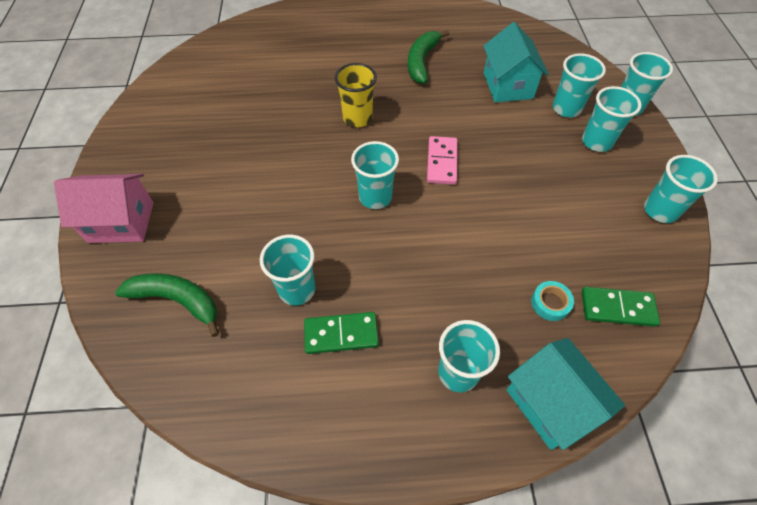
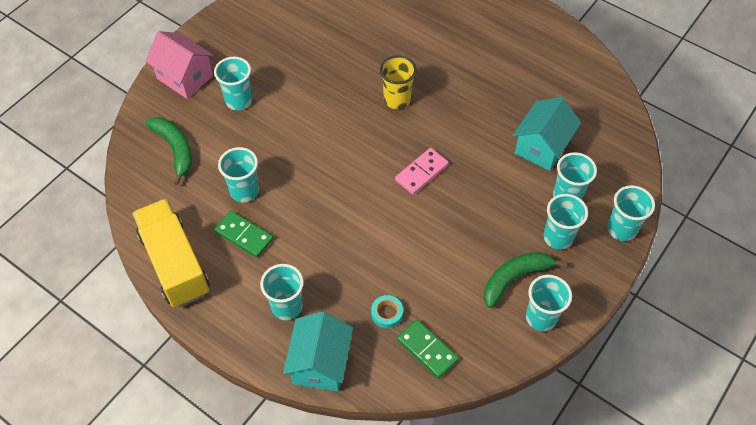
camera: 40 degrees right, 0 degrees up
(294, 424) = (175, 263): none -> yellow truck
(375, 197) = (349, 166): turquoise cup -> turquoise cup (239, 101)
(422, 62) = (495, 83): green banana -> green banana (515, 278)

